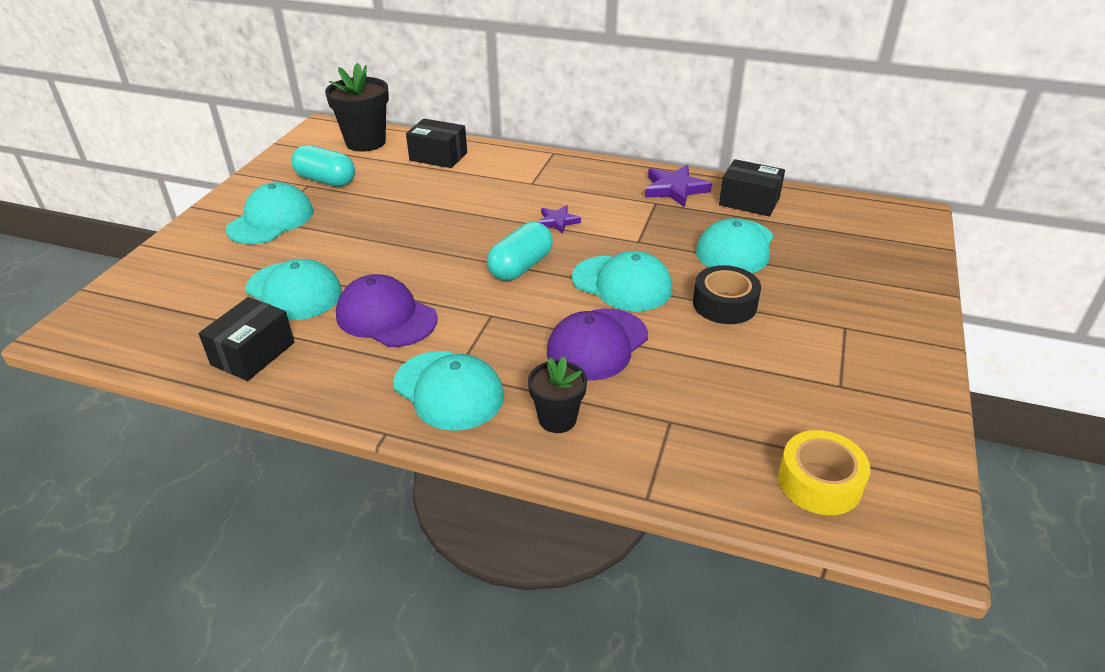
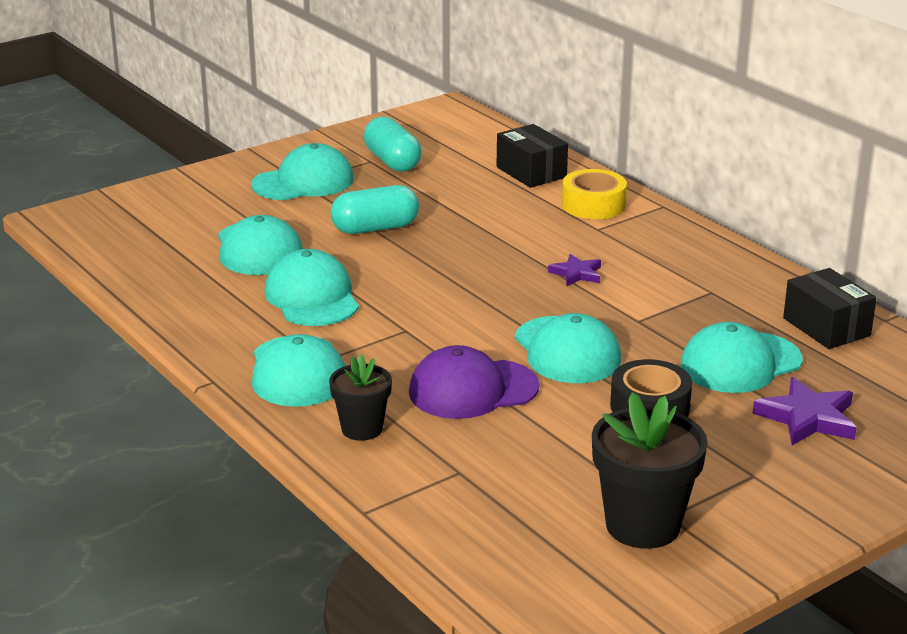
camera: 35 degrees right, 10 degrees down
(253, 353) = (175, 285): black box -> none
(365, 142) = (473, 136): black flower pot -> black flower pot (643, 525)
(386, 317) = (312, 297): purple cap -> turquoise cap
(521, 267) = (485, 300): turquoise capsule -> turquoise capsule (375, 228)
(675, 189) = (753, 286): purple star -> purple star (807, 418)
(819, 482) = (532, 570): yellow tape -> yellow tape (593, 205)

